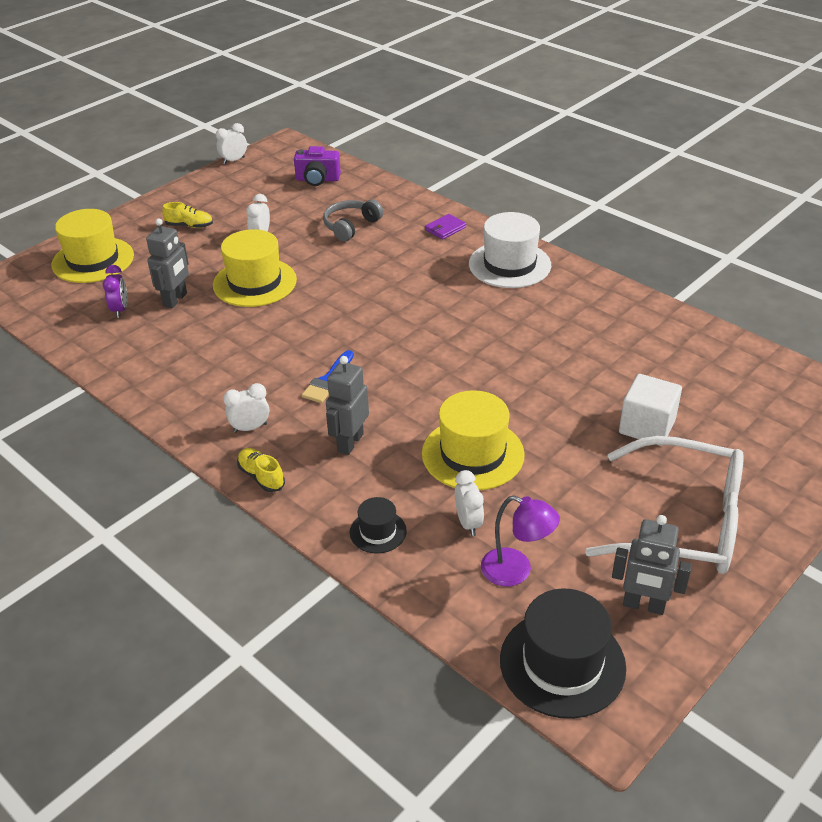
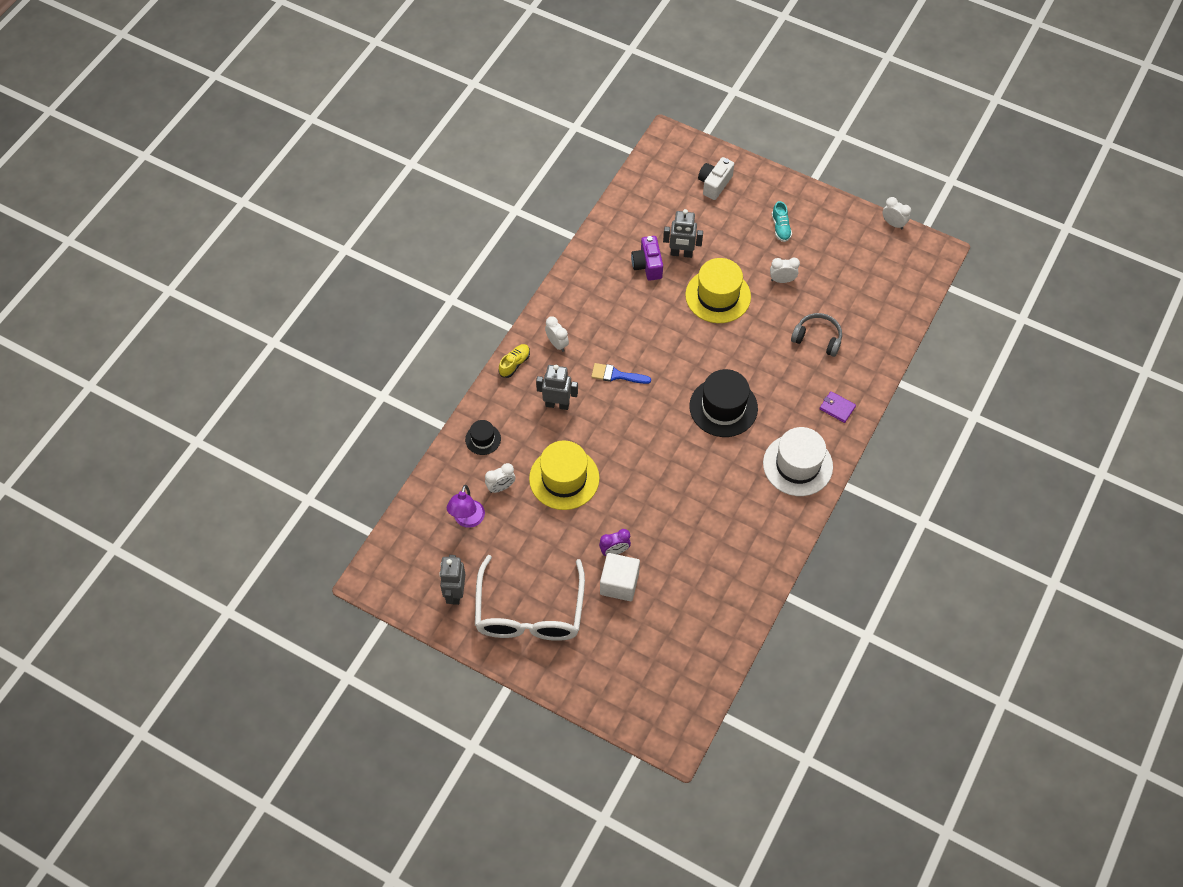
camera: 75 degrees right, 20 degrees up
(93, 260) = (714, 184): yellow hat -> white camera
(120, 310) = (659, 225): purple clock -> purple clock (614, 551)
(189, 226) = (780, 228): yellow shoe -> turquoise shoe
(317, 179) = (884, 294): purple camera -> purple camera (647, 265)
(562, 663) = (404, 554): black hat -> black hat (723, 407)

